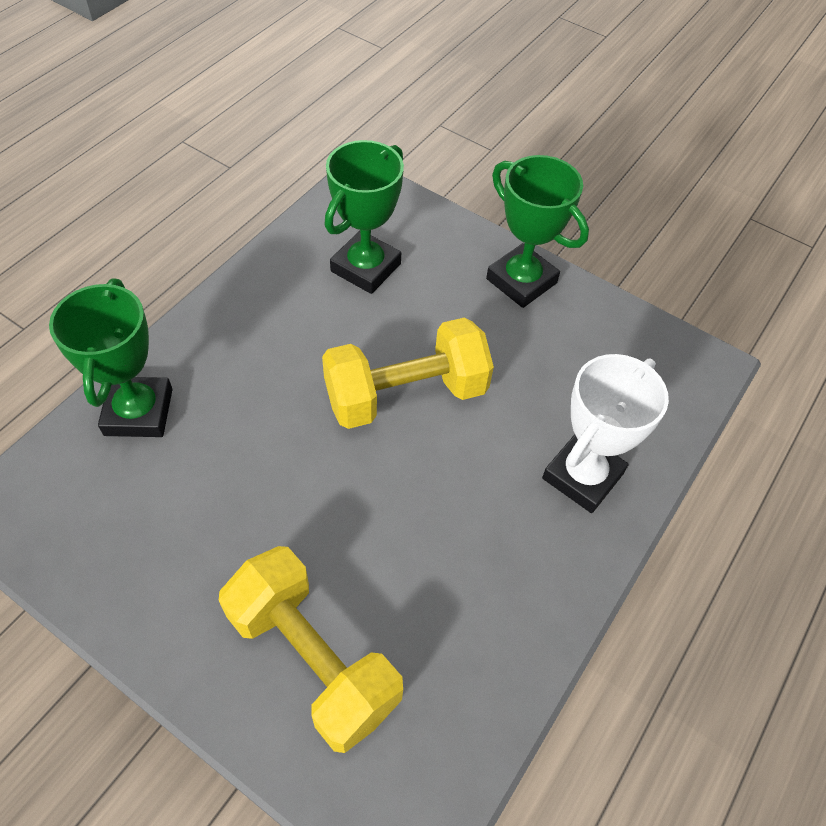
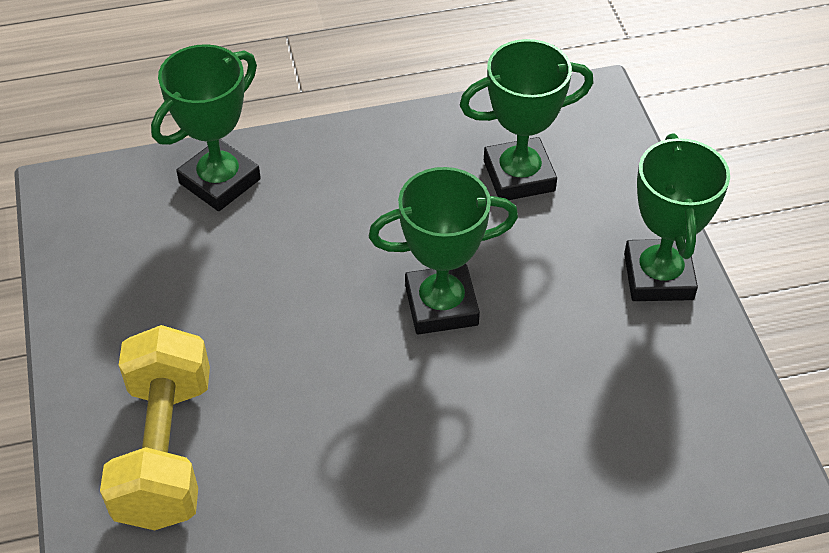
camera: 45 degrees right, 5 degrees down
(406, 394) = (441, 305): yellow dumbbell -> green trophy
(582, 476) = (527, 480): white trophy -> none

